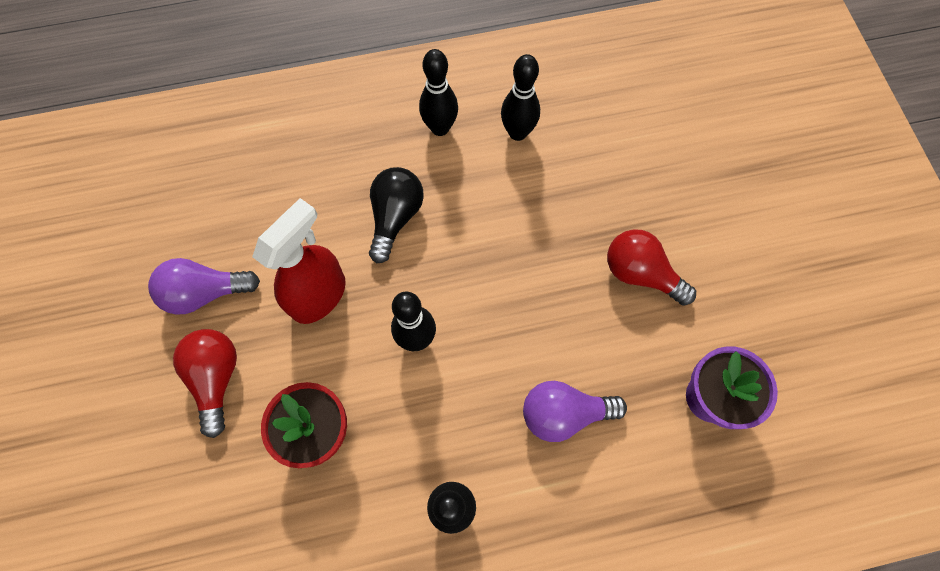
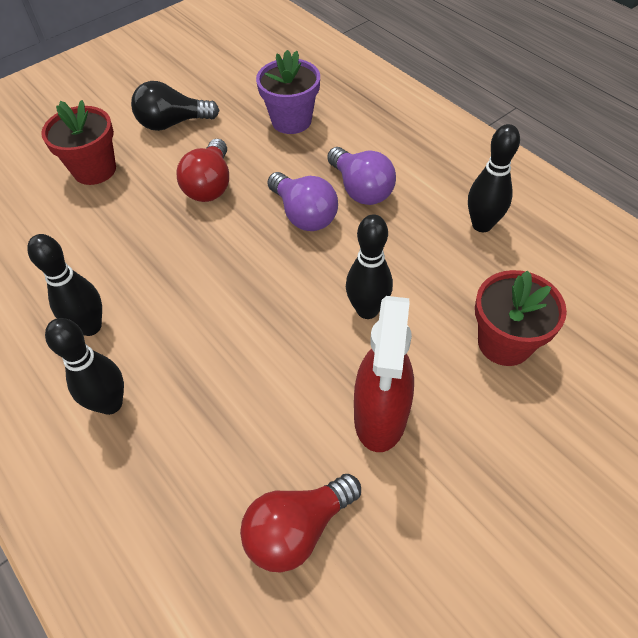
camera: 115 degrees left, 15 degrees down
(205, 293) = (457, 546): purple light bulb -> purple light bulb (304, 215)
(216, 378) = (532, 466): red light bulb -> red light bulb (297, 529)
(319, 295) = (380, 417): red spray bottle -> red spray bottle turned 90 degrees counterclockwise
(395, 217) = (249, 391): black light bulb -> black light bulb (172, 123)
(712, 182) = (94, 170): none -> red flower pot

